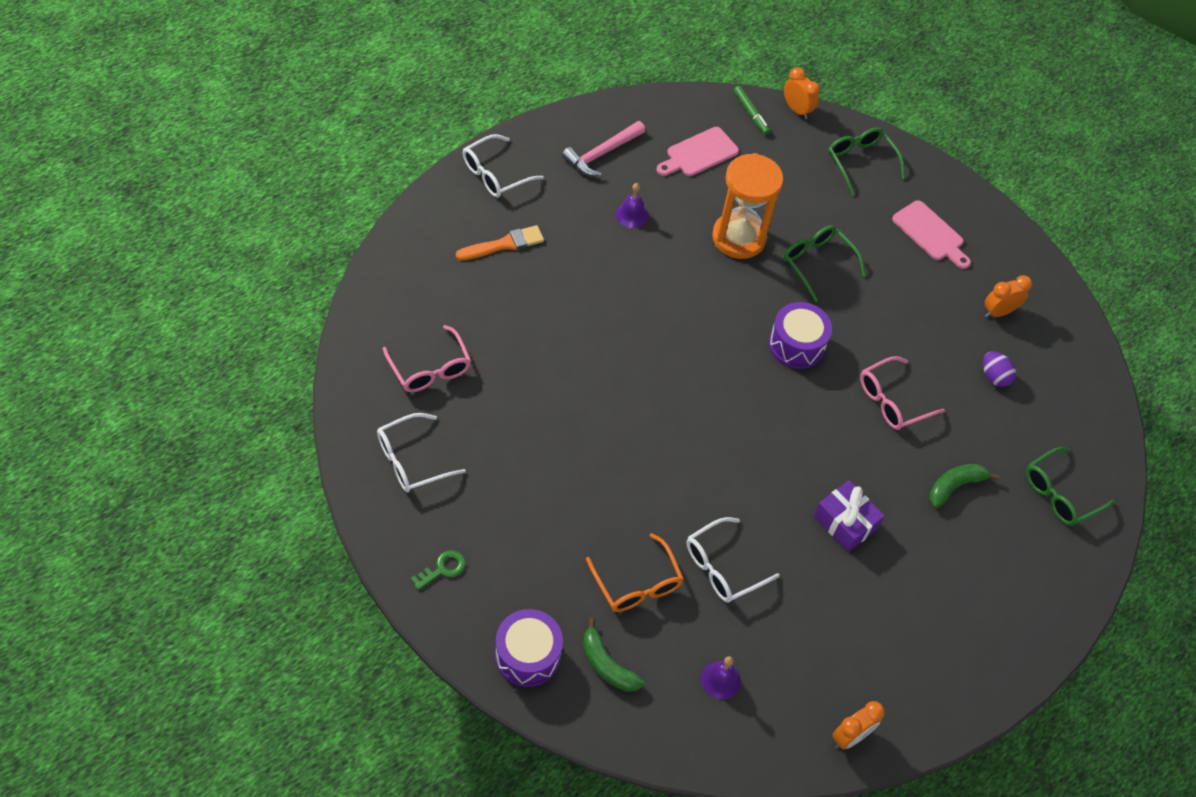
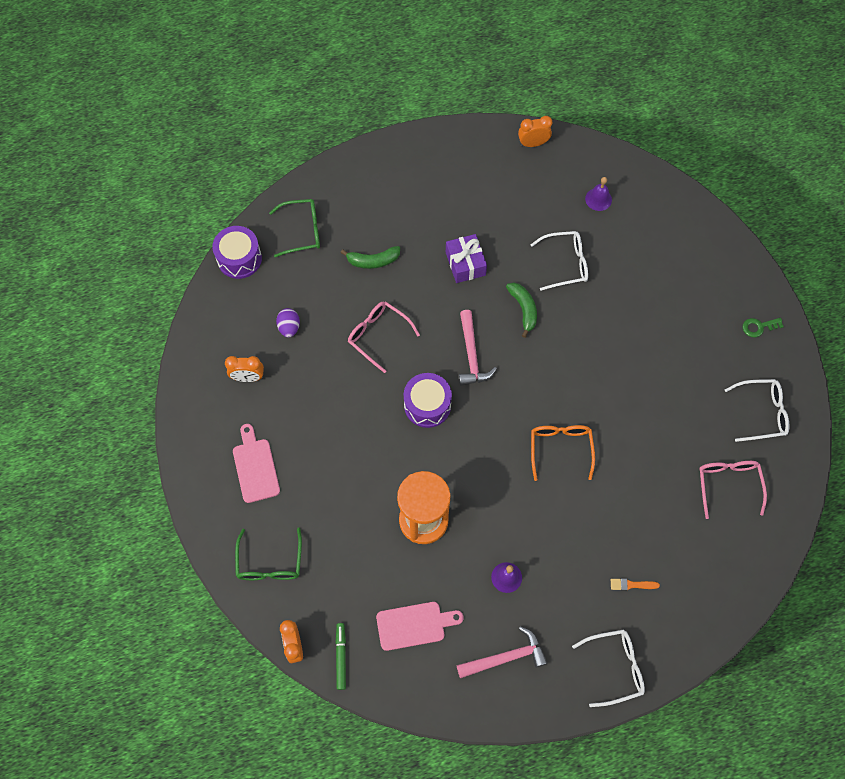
camera: 150 degrees left, 10 degrees up
(504, 244) = (631, 585): orange brush -> orange brush, size x0.60
(528, 655) = (717, 254): purple drum -> purple drum (239, 259)
(607, 665) = (668, 231): green banana -> green banana (523, 309)
(637, 583) = (628, 273): orange glasses -> orange glasses (560, 449)
(778, 415) = (471, 354): none -> pink hammer
(817, 264) = (369, 471): green glasses -> none
(893, 400) = (378, 336): pink glasses -> pink glasses turned 135 degrees counterclockwise

